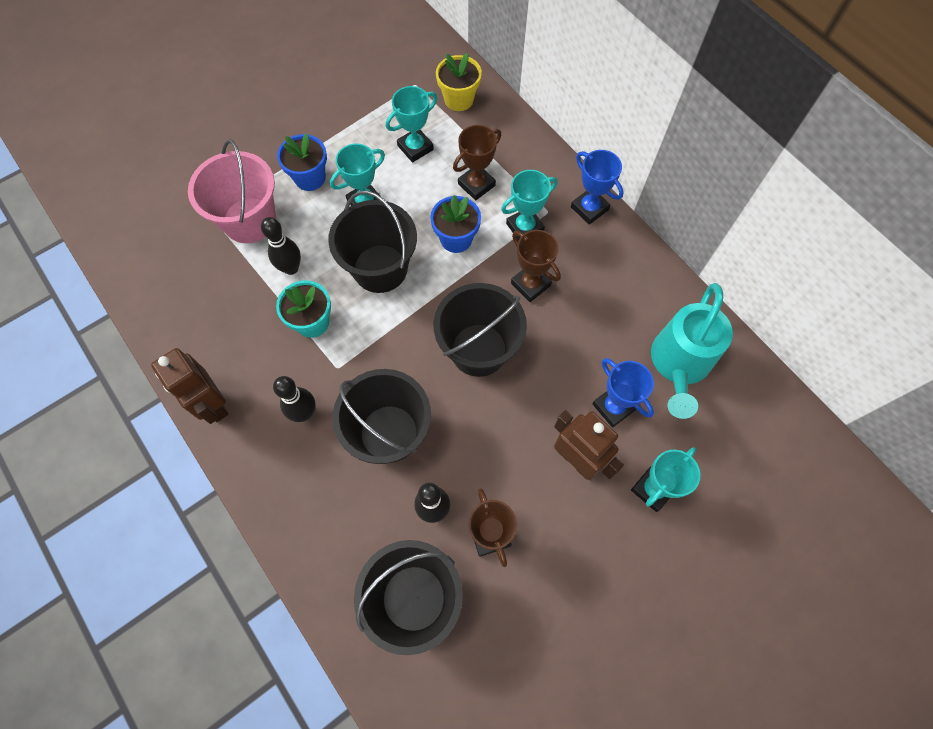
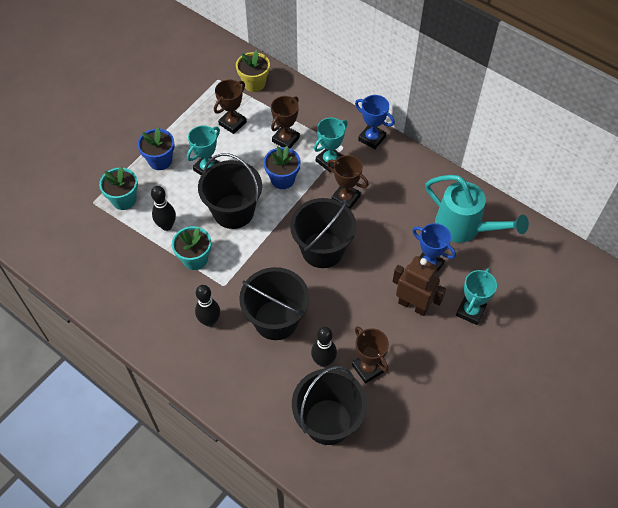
camera: 15 degrees left, 10 degrees down
(212, 404) = (139, 331): brown robot -> none
(249, 220) = (124, 200): pink bucket -> turquoise flower pot
(415, 147) = (232, 123): turquoise trophy -> brown trophy
(679, 365) = (464, 227): turquoise watering can -> turquoise watering can turned 60 degrees counterclockwise

